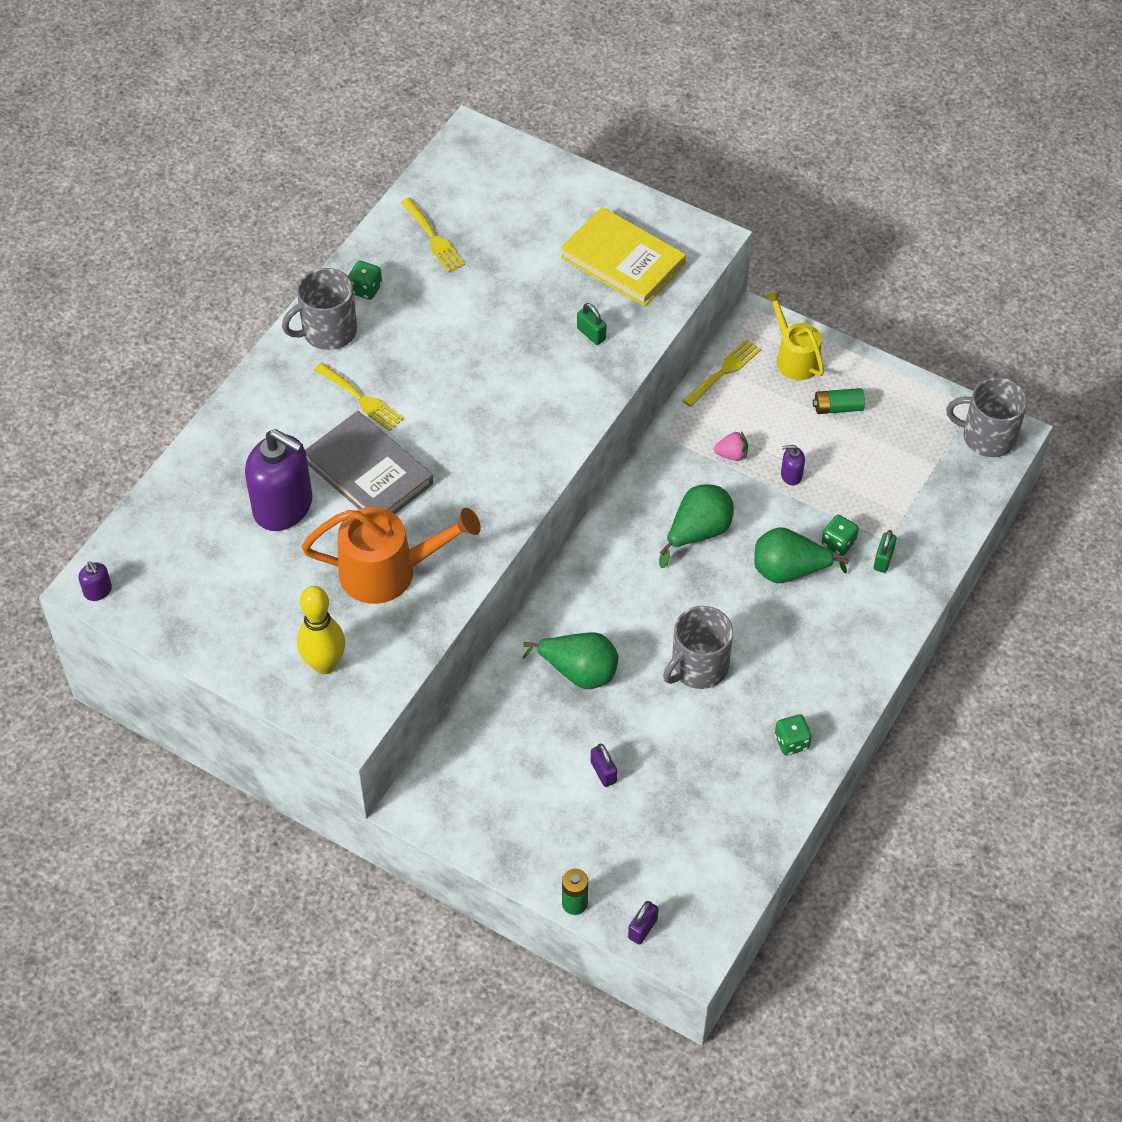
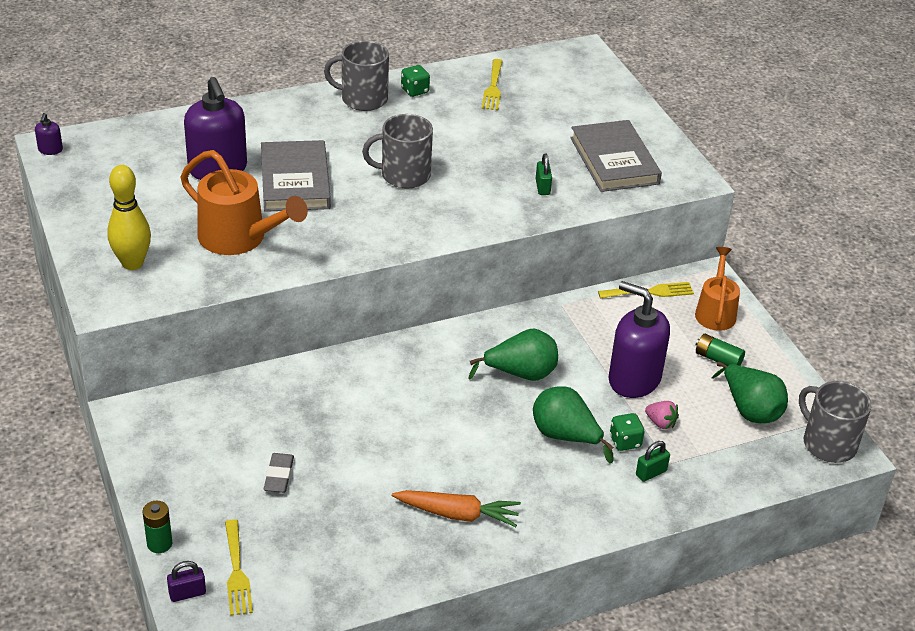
camera: 35 degrees right, 15 degrees down
(361, 399) = (340, 142): yellow fork -> yellow fork (237, 572)
(579, 672) = (335, 405): green pear -> green pear (749, 409)
(603, 772) = (279, 476): purple padlock -> grey eraser
(623, 261) = (614, 160): yellow book -> grey book
(698, 667) = (426, 454): grey mug -> grey mug (404, 175)
(732, 454) = (600, 342): pink strawberry -> pink strawberry (660, 423)
(775, 705) = (457, 514): none -> orange carrot
(791, 475) = (634, 379): purple soap dispenser -> purple soap dispenser, size x2.41
(791, 742) = (442, 546): green dice -> none
(794, 357) = (715, 311): yellow watering can -> orange watering can

